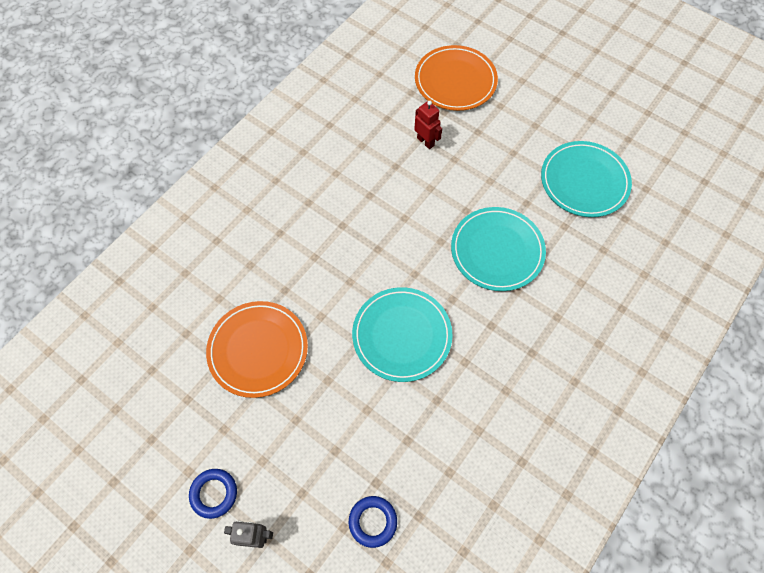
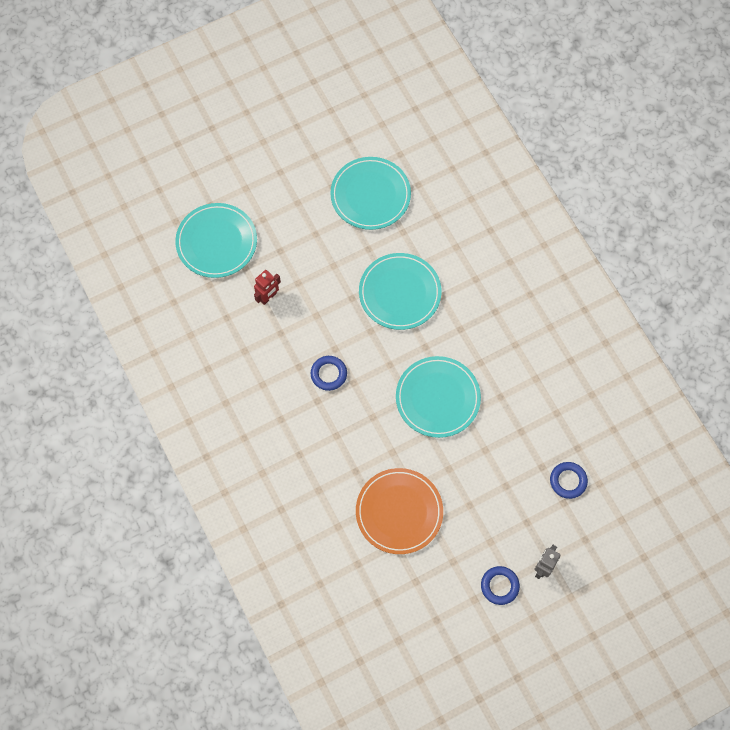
camera: 65 degrees left, 5 degrees up
(375, 223) = (328, 374): none -> blue ring
(425, 141) = (268, 297): red robot -> red robot turned 150 degrees clockwise
(455, 81) = (216, 242): orange plate -> turquoise plate

